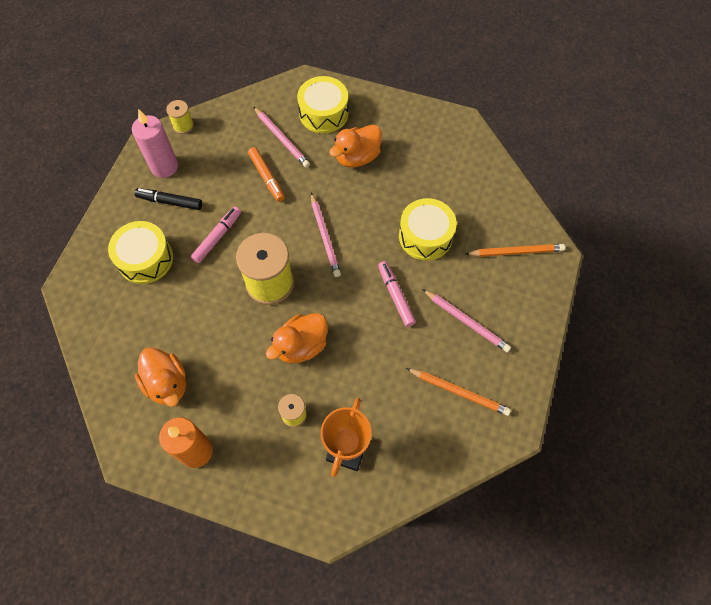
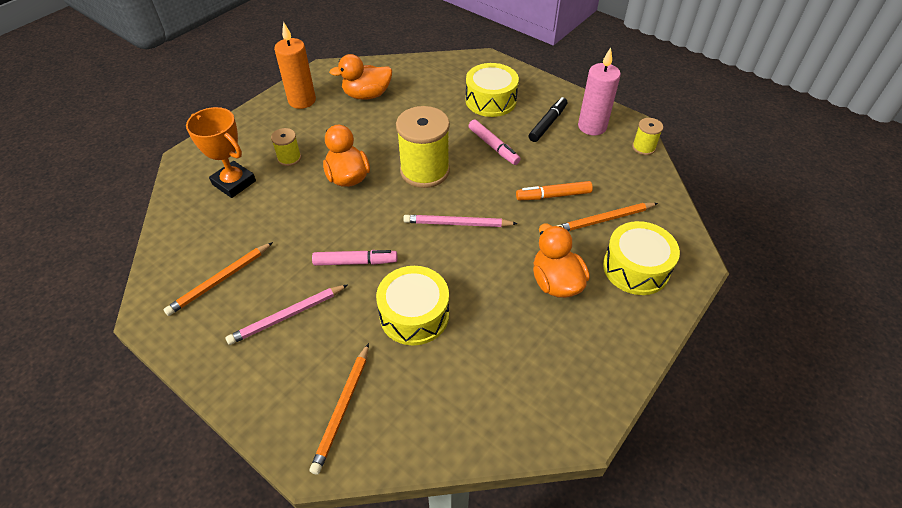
camera: 110 degrees right, 15 degrees down
(281, 139) = (604, 219): pink pencil -> orange pencil

